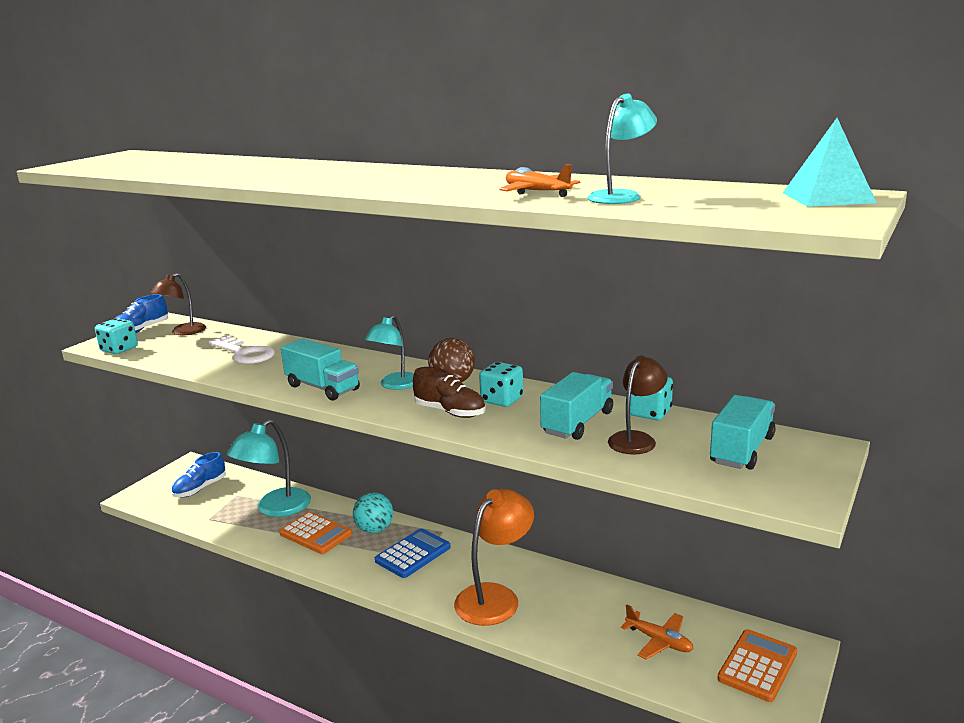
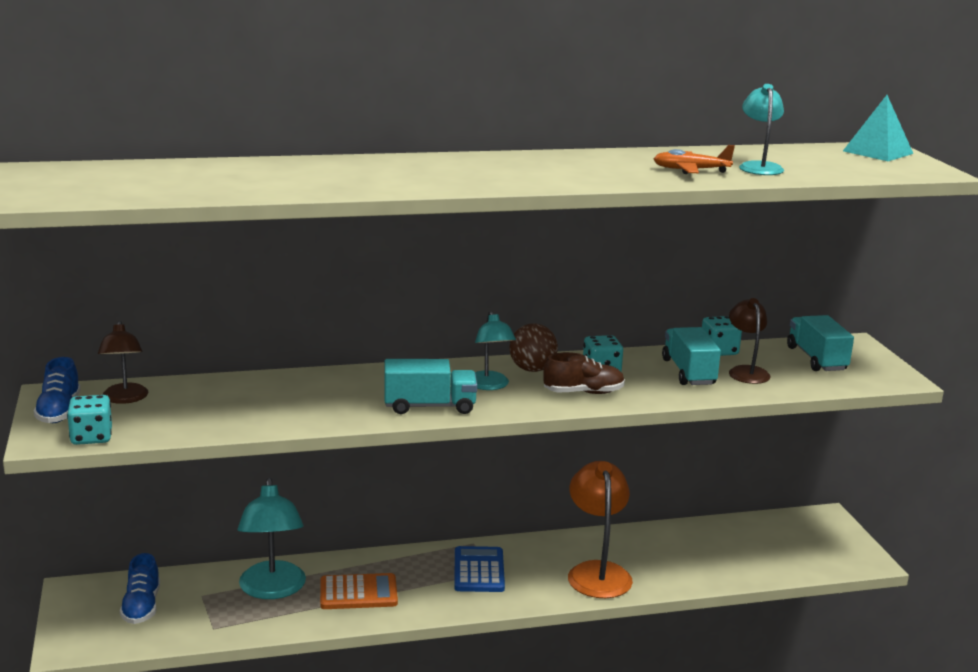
camera: 45 degrees left, 0 degrees up
(244, 353) = (265, 400): white key -> none
(374, 529) = (409, 566): turquoise ball -> none
(659, 641) = (747, 550): orange plane -> none
(757, 666) = (819, 538): orange calculator -> none

